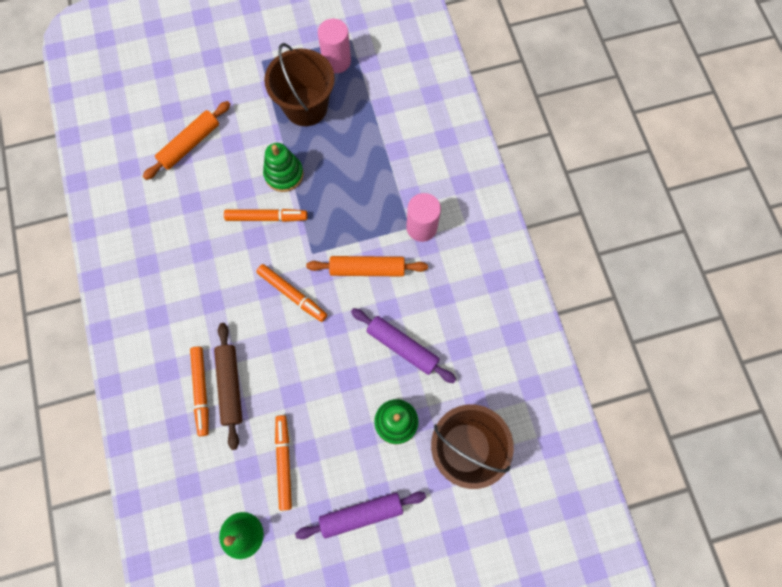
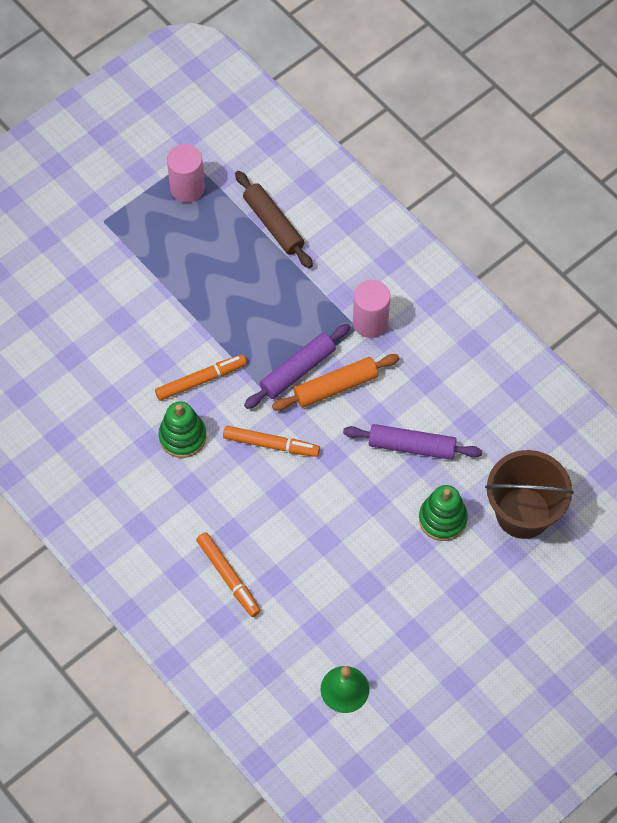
camera: 25 degrees left, 10 degrees down
(189, 144) = (73, 340): orange rolling pin -> none
(230, 386) = (256, 559): brown rolling pin -> brown rolling pin (273, 224)
(284, 174) = (195, 329): green stacking toy -> green stacking toy (182, 436)
(284, 462) = (350, 605): orange marker -> none
(306, 107) = (180, 250): brown bucket -> none
(361, 514) = (453, 617): purple rolling pin -> purple rolling pin (298, 370)

